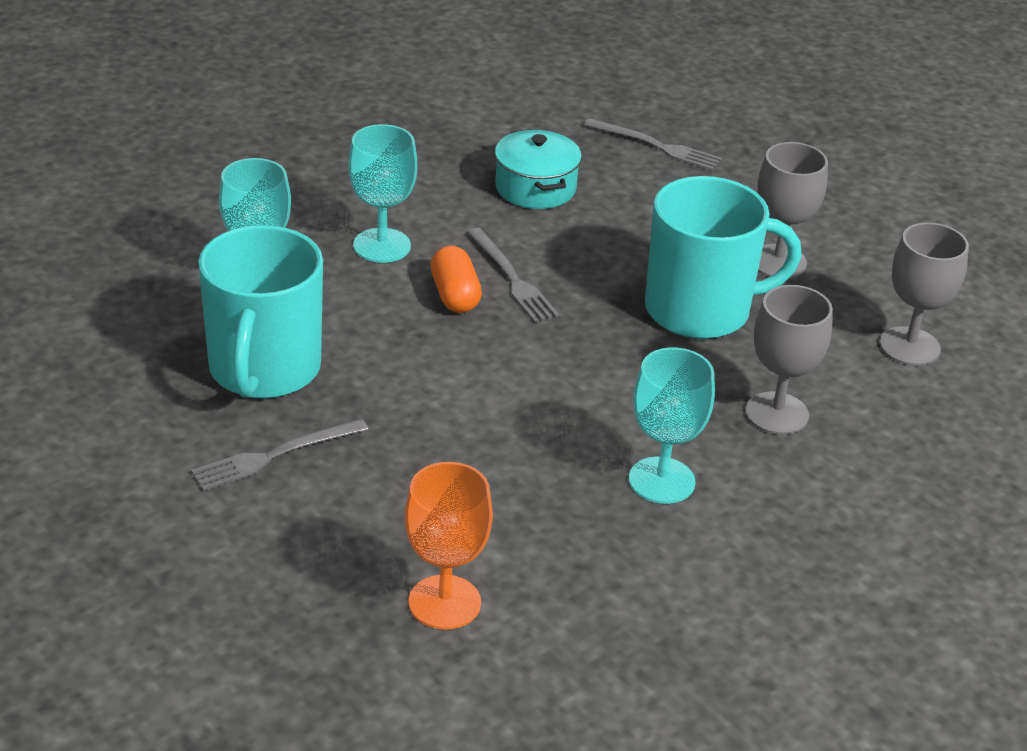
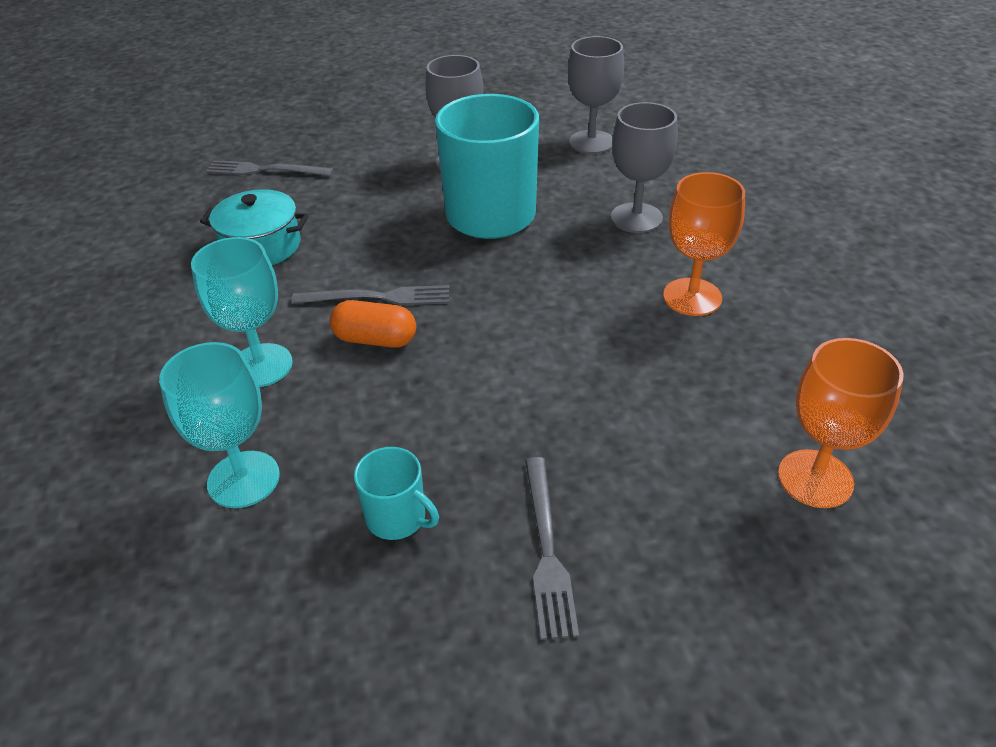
camera: 60 degrees left, 5 degrees up
(264, 370) = (398, 518): turquoise mug -> turquoise mug, size x0.46
(655, 146) = (266, 170): grey fork -> grey fork turned 135 degrees counterclockwise
(661, 480) = (692, 297): turquoise goblet -> orange goblet

